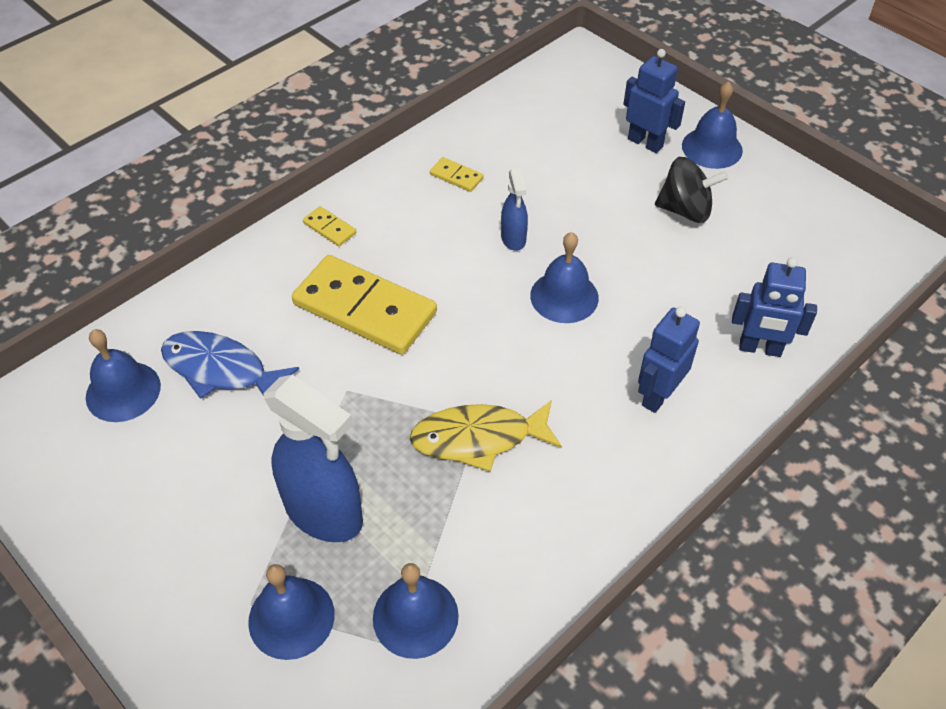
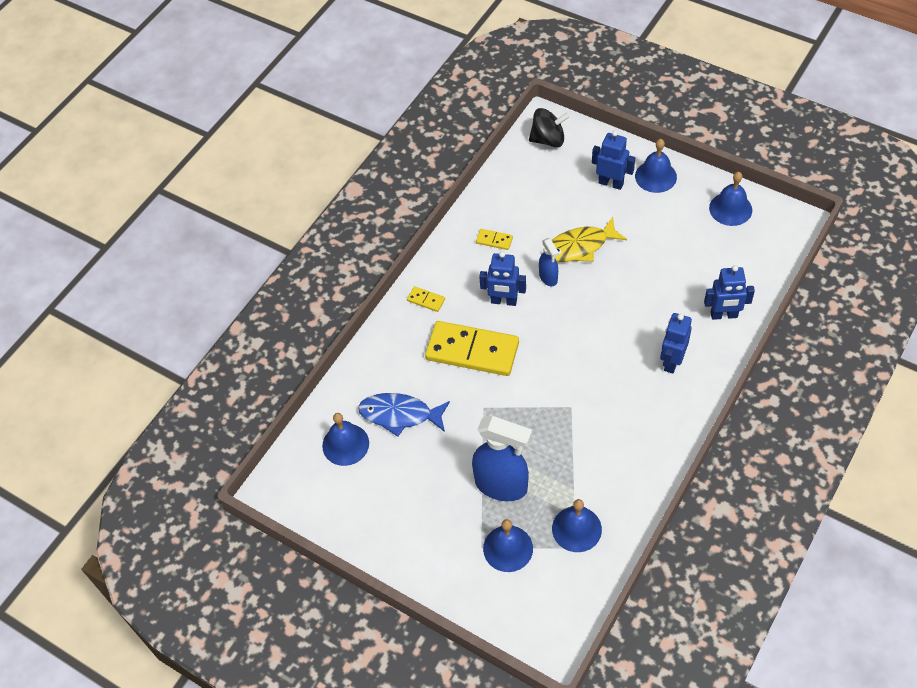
camera: 10 degrees left, 5 degrees up
(437, 254) = (503, 301): none -> blue robot
(478, 438) = (574, 417): yellow fish -> yellow fish (579, 247)
(564, 296) = (594, 310): blue bell -> blue bell (730, 209)
(685, 210) = (651, 228): black spinning top -> black spinning top (548, 139)

